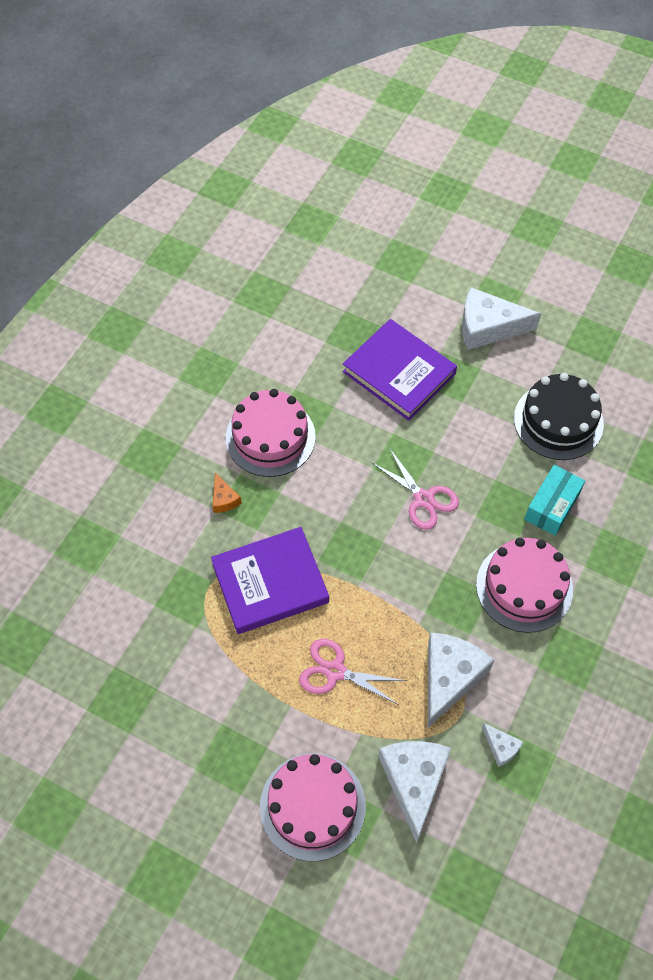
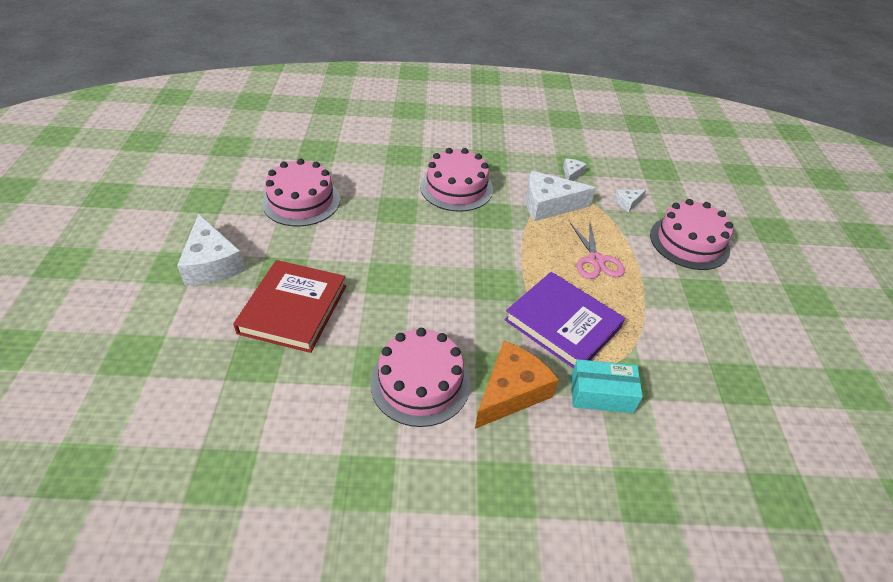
camera: 120 degrees left, 15 degrees down
(224, 499) = (511, 392): orange cheese -> orange cheese, size x2.12
(399, 373) = (293, 309): purple book -> red book
(414, 781) = (627, 203): white cheese -> white cheese, size x0.47
(424, 499) = (419, 255): pink scissors -> none
(552, 506) = (382, 189): turquoise box -> turquoise box (601, 394)
(558, 421) = (301, 201): black cake -> pink cake

